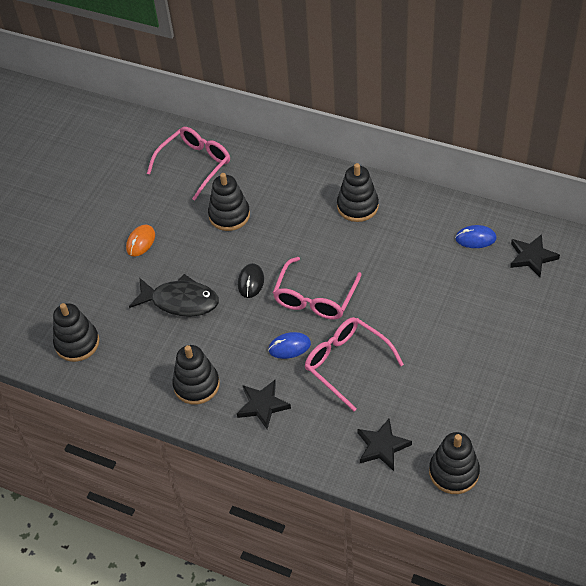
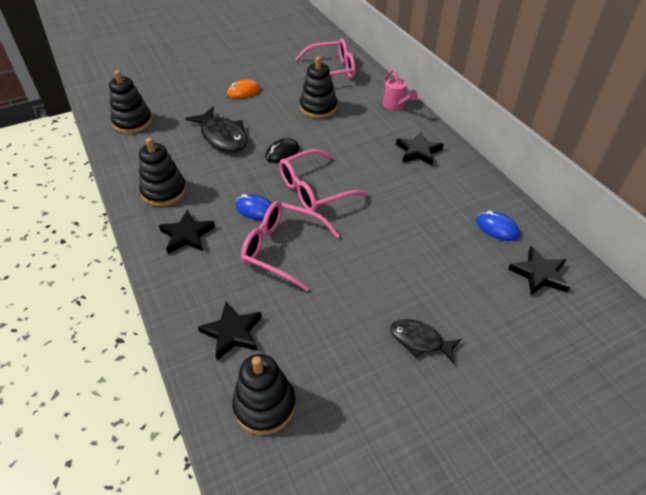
camera: 35 degrees right, 5 degrees down
(293, 169) = (396, 105): none -> pink watering can
(346, 363) = (282, 249): pink glasses -> pink glasses turned 60 degrees counterclockwise
(357, 206) = (418, 151): black stacking toy -> black star
(503, 360) = (420, 340): none -> black fish

